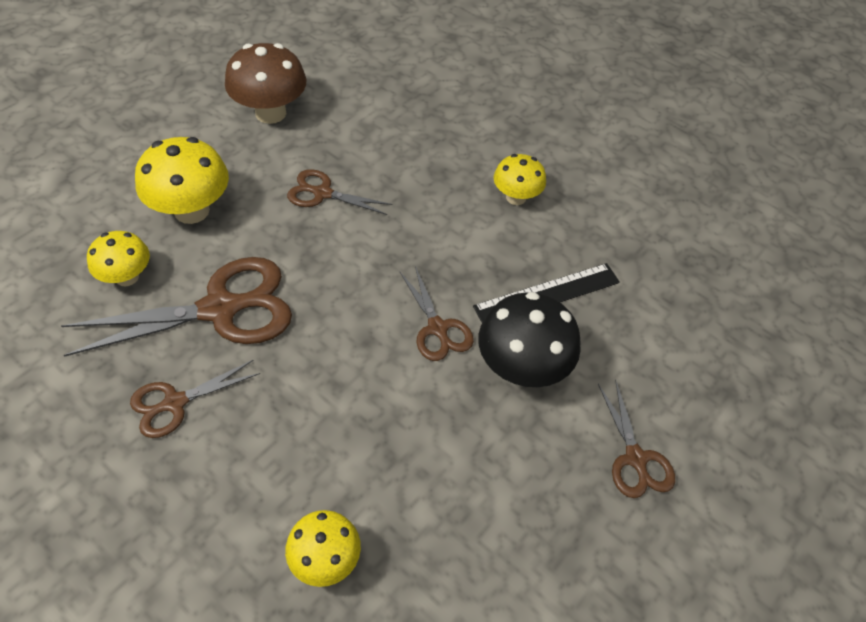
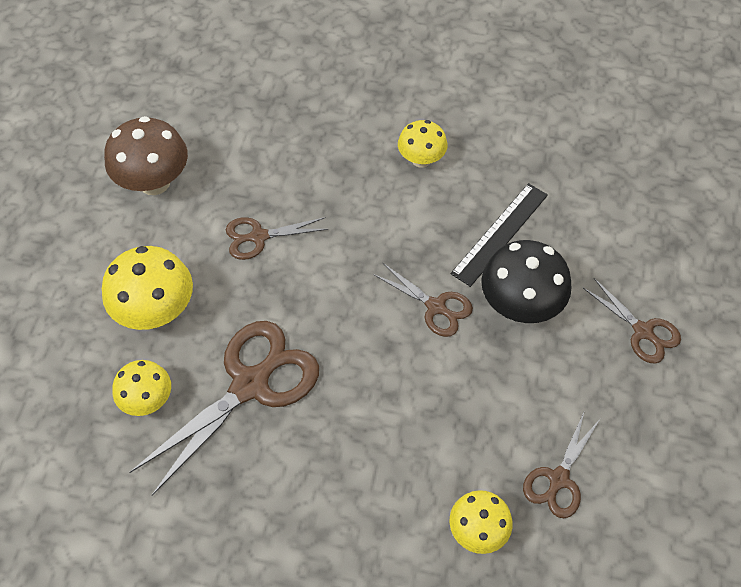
camera: 25 degrees left, 5 degrees up
(175, 403) = (275, 481): brown scissors -> brown scissors (558, 479)

